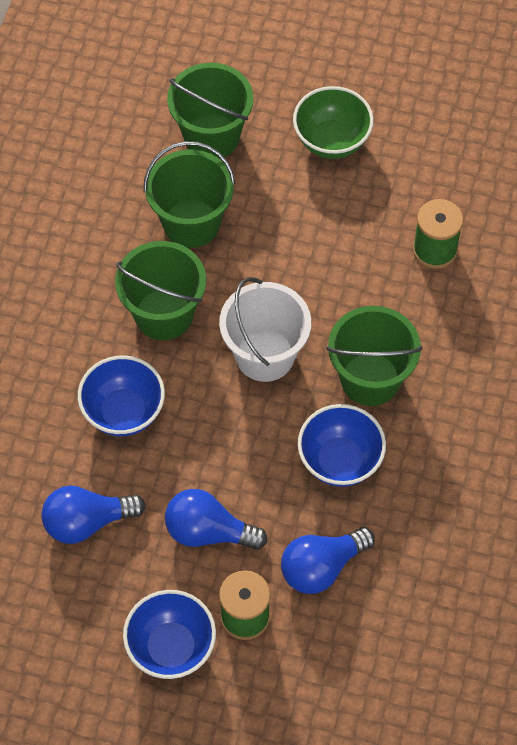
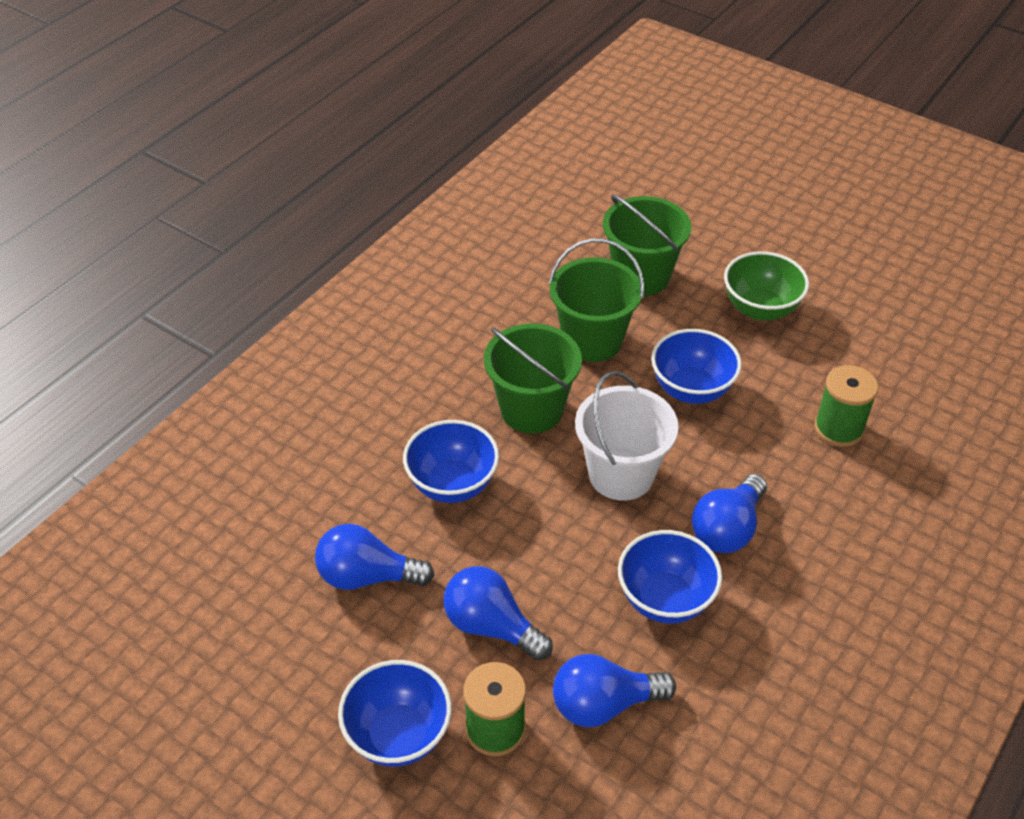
camera: 20 degrees right, 15 degrees down
(297, 249) = (691, 389): none -> blue bowl
(370, 379) = (727, 529): green bucket -> blue light bulb

